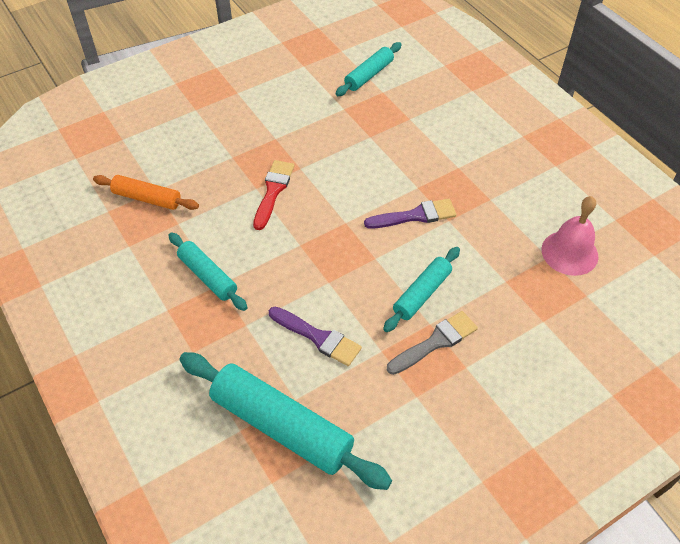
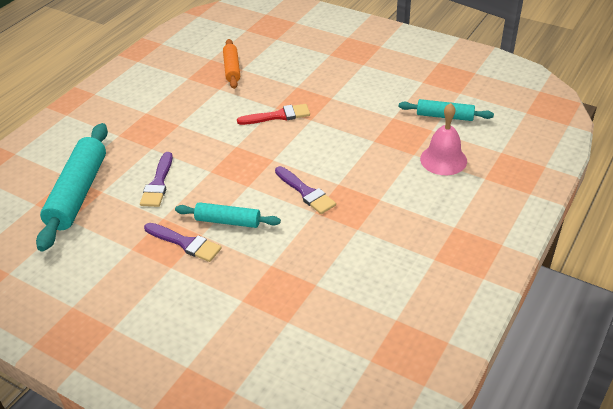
camera: 65 degrees right, 10 degrees down
(208, 276) = (182, 117): turquoise rolling pin -> none
(435, 342) = (185, 243): grey brush -> purple brush
(569, 252) = (330, 297): pink bell -> pink bell (443, 160)

